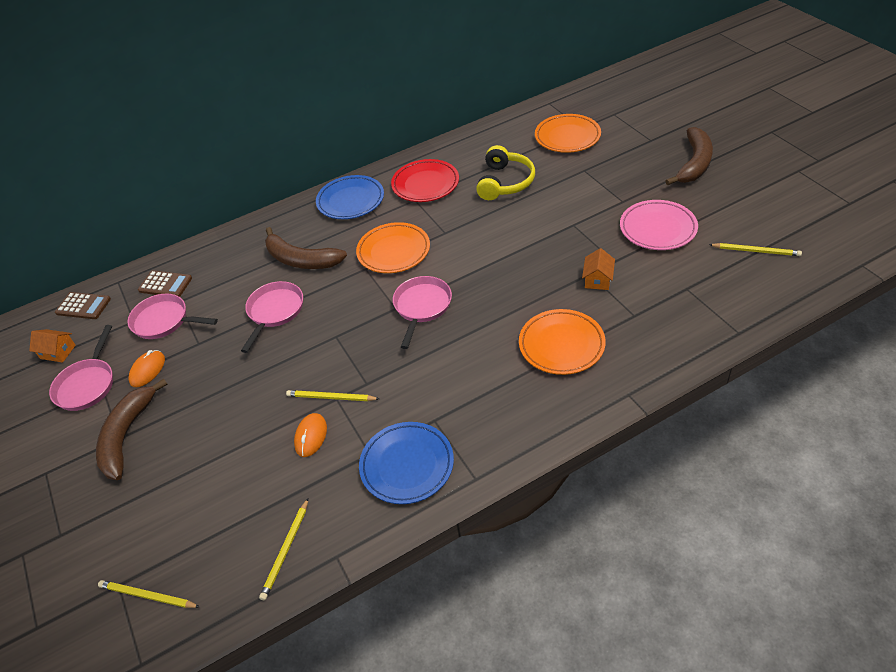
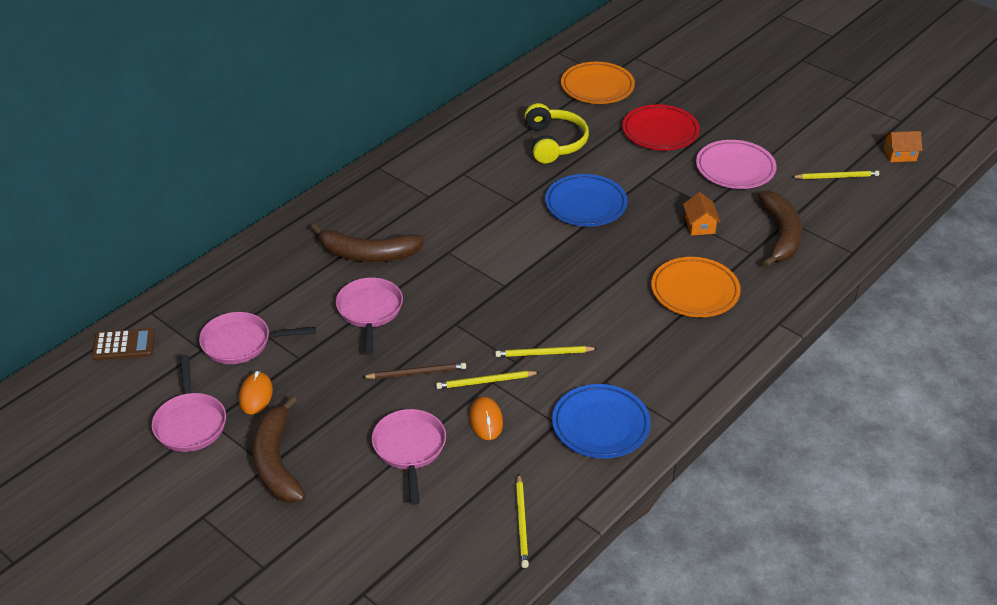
camera: 25 degrees left, 5 degrees down
(58, 352) = (126, 397): orange house -> orange house (900, 155)
(147, 596) = (402, 594): yellow pencil -> yellow pencil (544, 353)
(165, 284) = (215, 305): brown calculator -> none
(279, 377) = (416, 373): none -> brown pencil
(350, 201) = (388, 184): blue plate -> blue plate (585, 205)
(393, 251) = (470, 230): orange plate -> none
(422, 307) = (533, 280): pink pan -> pink pan (409, 449)
(425, 184) = (466, 155): red plate -> red plate (660, 132)
(694, 163) = (741, 100): brown banana -> brown banana (780, 235)

